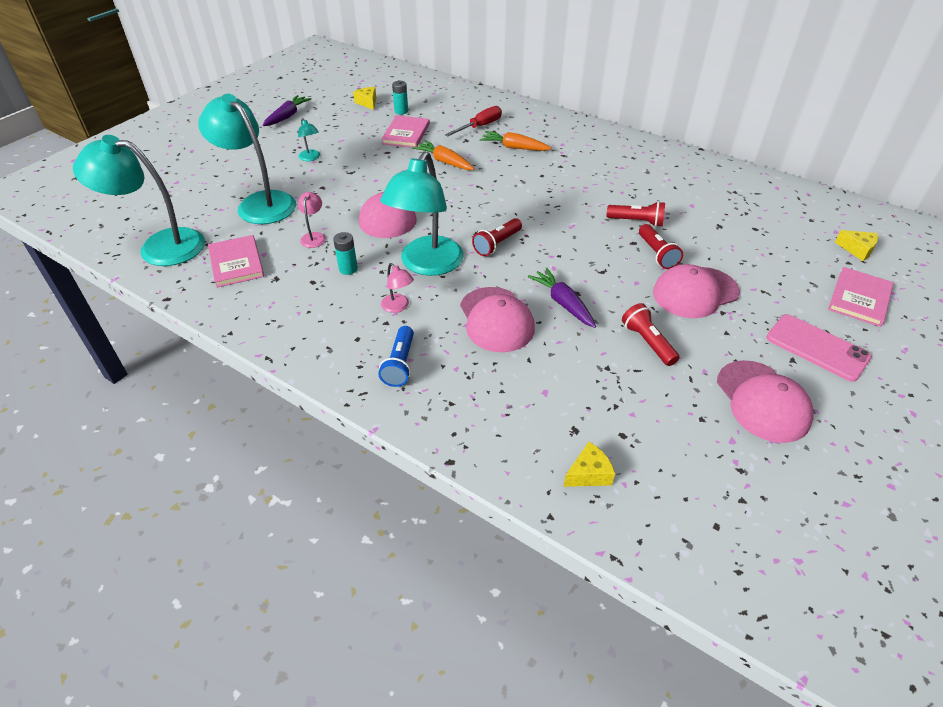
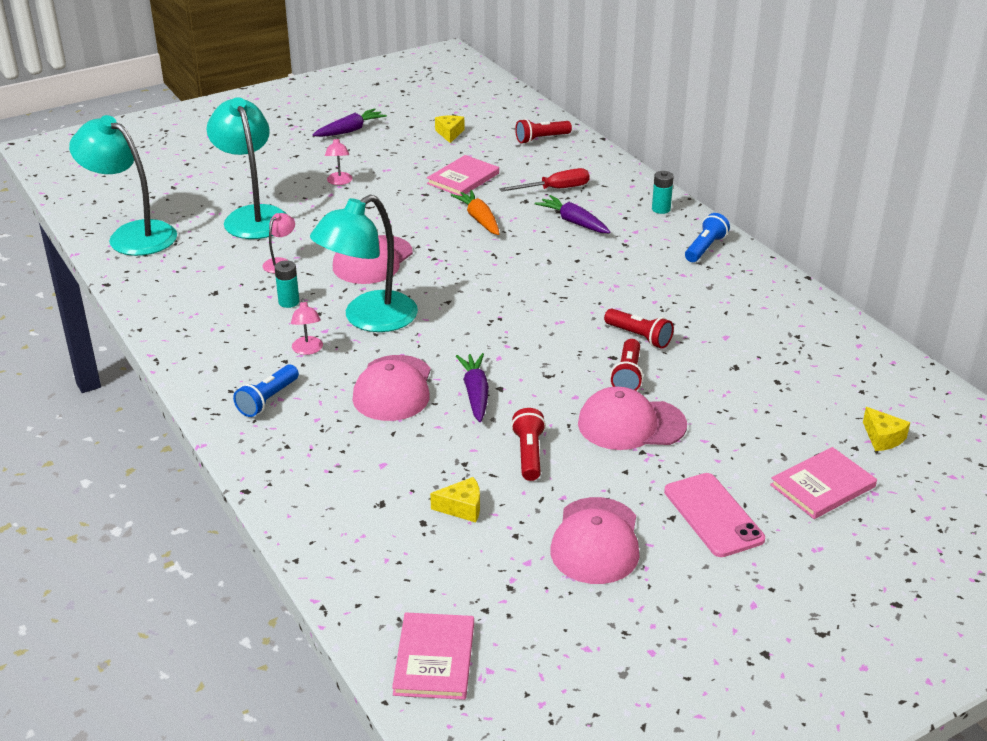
camera: 25 degrees right, 10 degrees down
(236, 263) = (189, 268): pink book -> pink book (434, 658)
(311, 158) = (339, 182): turquoise lamp -> pink lamp
(401, 111) = (479, 151): turquoise battery -> turquoise battery (661, 209)
(497, 244) = (459, 319): red flashlight -> red flashlight (541, 139)
(514, 147) = (574, 222): orange carrot -> purple carrot
(589, 474) = (360, 541): yellow cheese -> yellow cheese (462, 507)
(618, 145) = (705, 248): none -> blue flashlight

